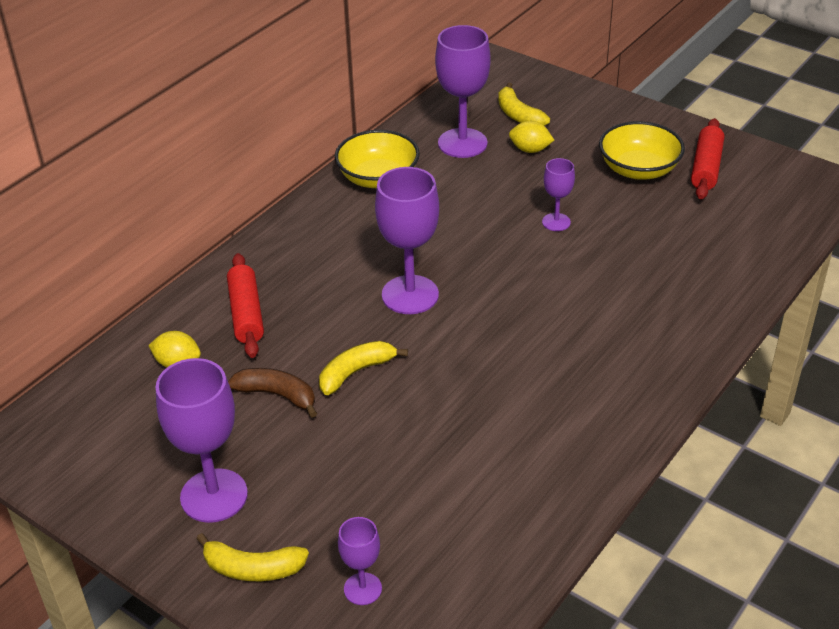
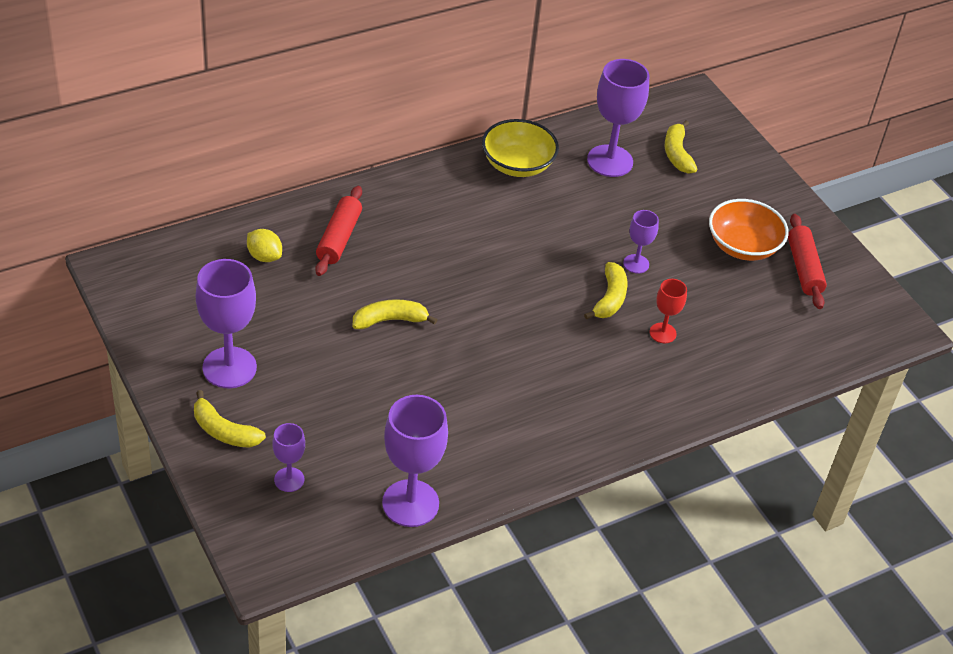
camera: 20 degrees right, 5 degrees up
(277, 395) = (321, 312): brown banana -> none
(410, 295) = (473, 276): purple goblet -> purple goblet (410, 503)
(530, 150) = (663, 190): yellow lemon -> none
(556, 262) = (610, 298): none -> yellow banana
(629, 273) = (662, 333): none -> red goblet
(638, 169) = (743, 246): yellow bowl -> orange bowl
(706, 167) = (804, 268): red rolling pin -> red rolling pin turned 45 degrees counterclockwise

